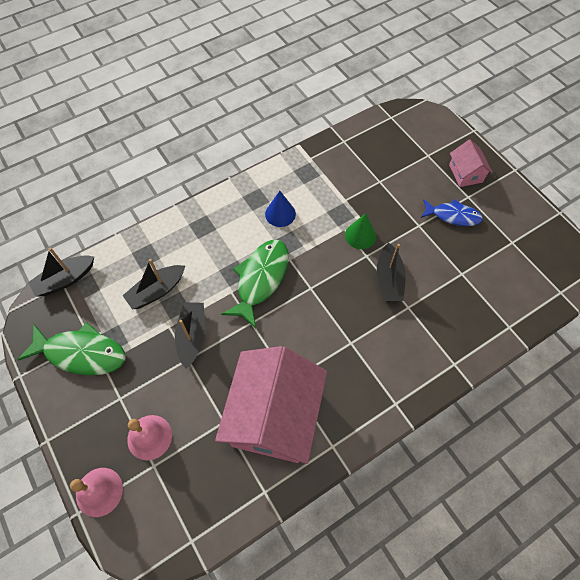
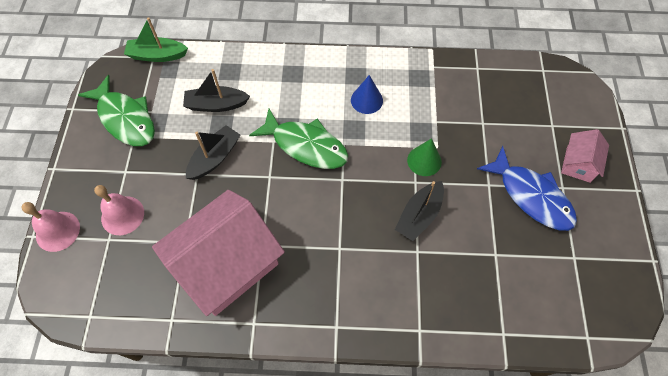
camera: 35 degrees right, 0 degrees up
(65, 280) = (157, 55): black boat -> green boat
(261, 279) = (306, 146): green fish -> green fish turned 60 degrees clockwise
(453, 216) = (531, 196): blue fish -> blue fish, size x1.53

